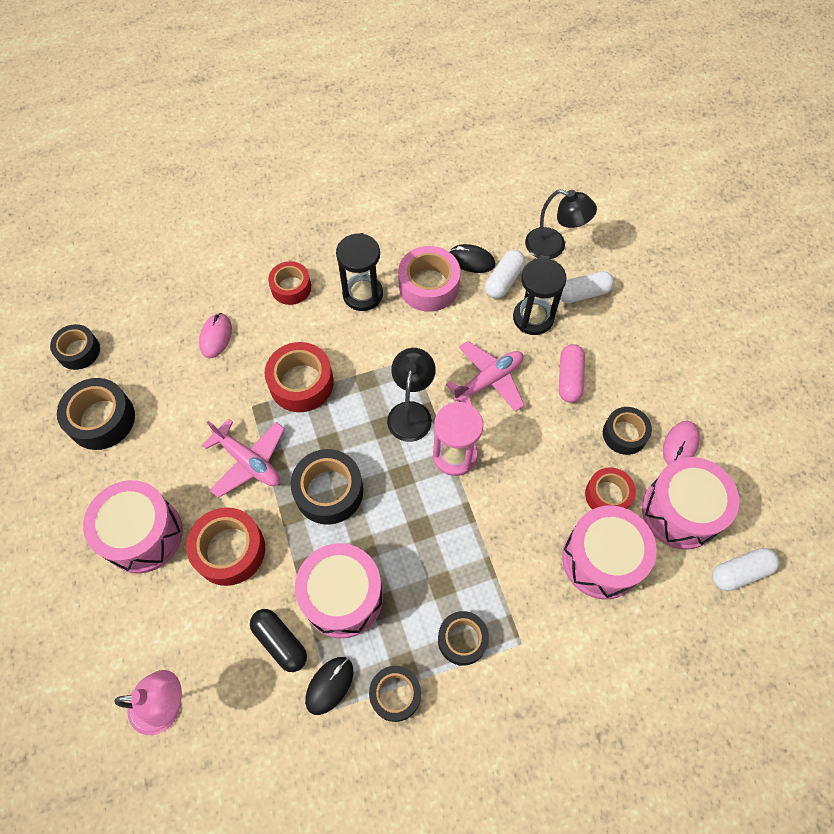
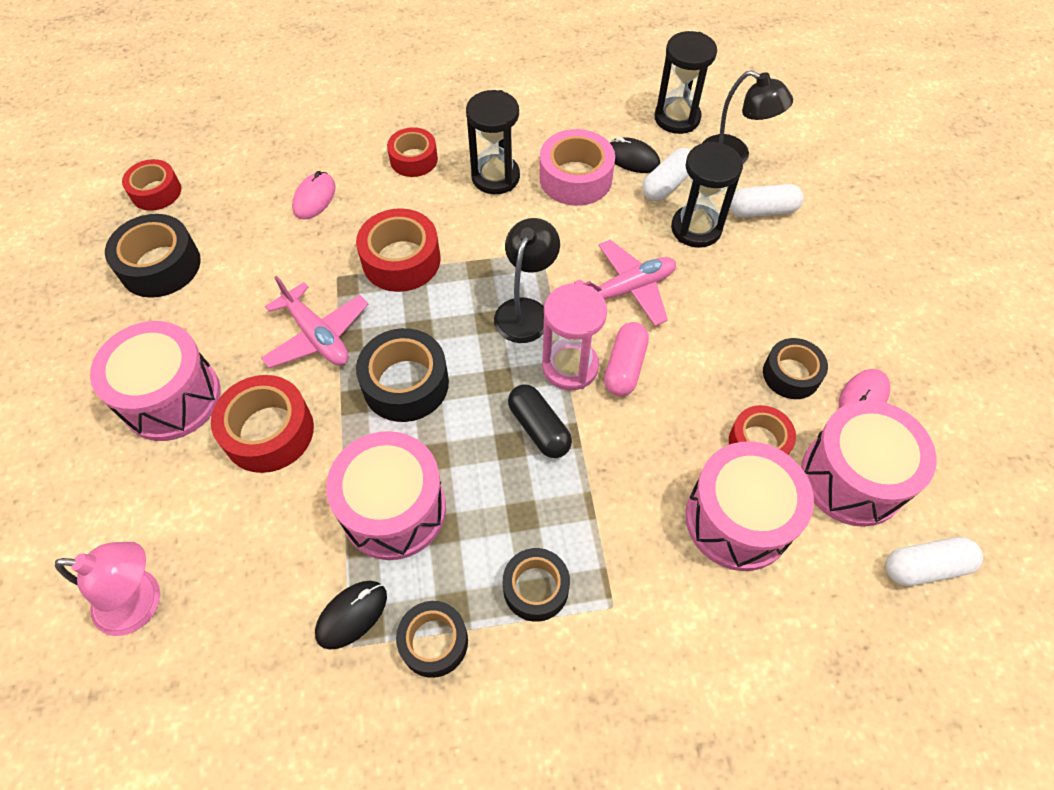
camera: 10 degrees right, 5 degrees down
(78, 351) = (156, 192): black tape -> red tape
(280, 642) = (303, 550): black capsule -> black capsule (539, 428)
(501, 216) = (677, 118): none -> black hourglass
(569, 378) = (730, 301): pink capsule -> pink capsule (624, 367)

